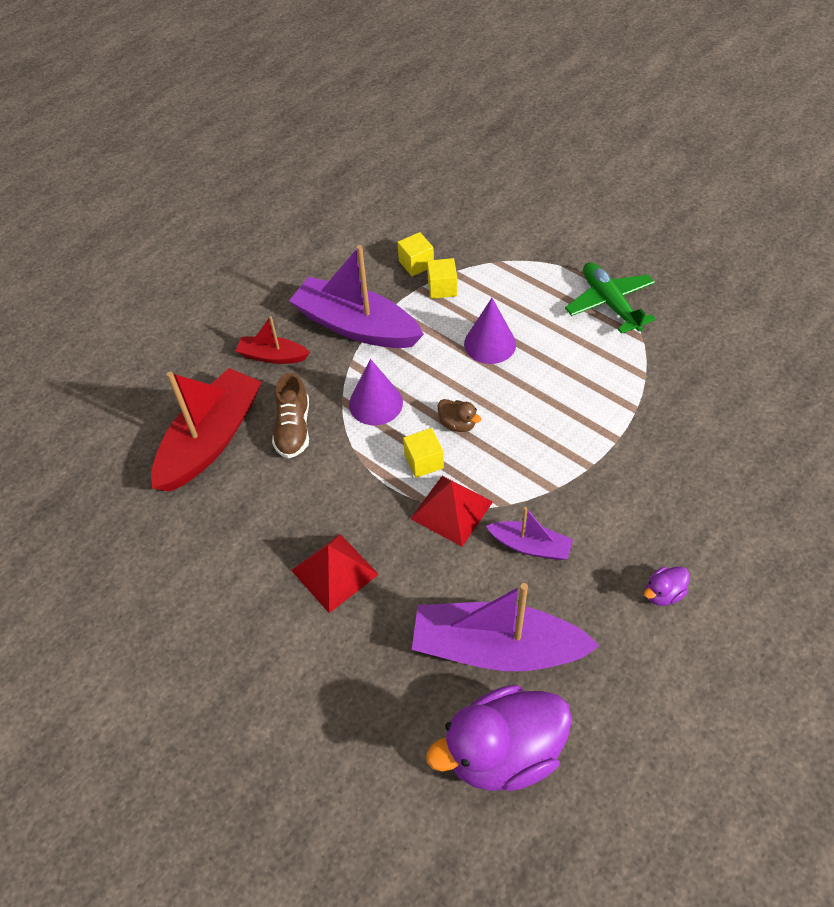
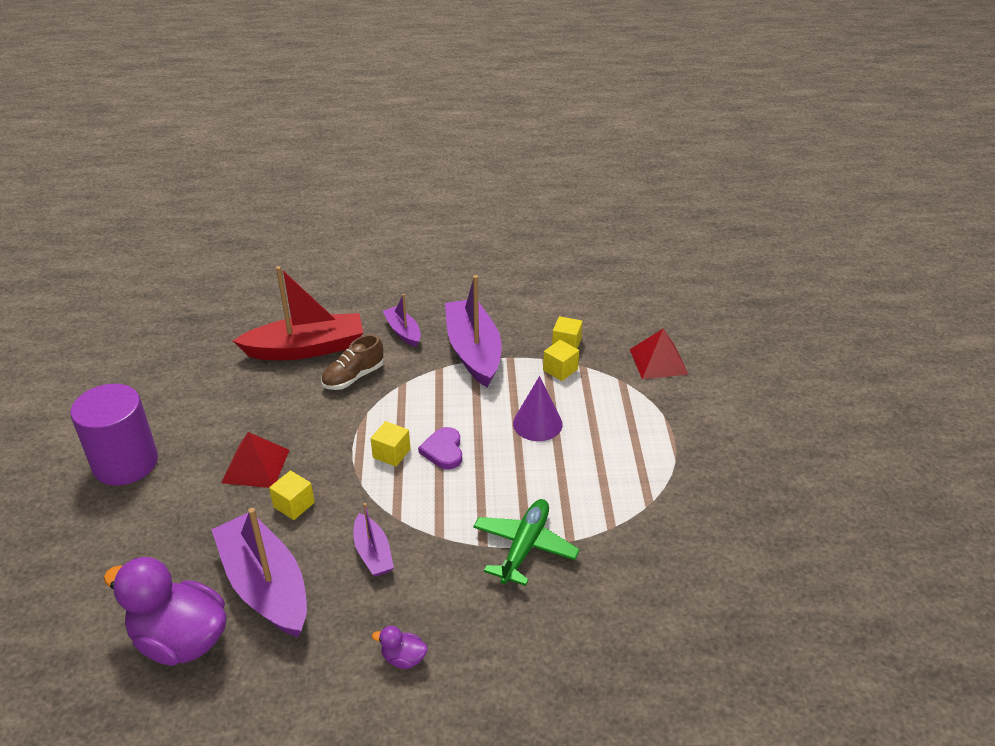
camera: 45 degrees right, 15 degrees down
(215, 681) = (125, 463): none -> purple cylinder
(272, 356) = (403, 332): red boat -> purple boat
(375, 403) = (416, 400): purple cone -> none
(416, 570) = (294, 505): none -> yellow cube
(451, 510) = (363, 492): red pyramid -> red pyramid (658, 361)
(457, 424) = (443, 450): brown duck -> purple heart
(609, 303) = (661, 464): green plane -> green plane (524, 547)

